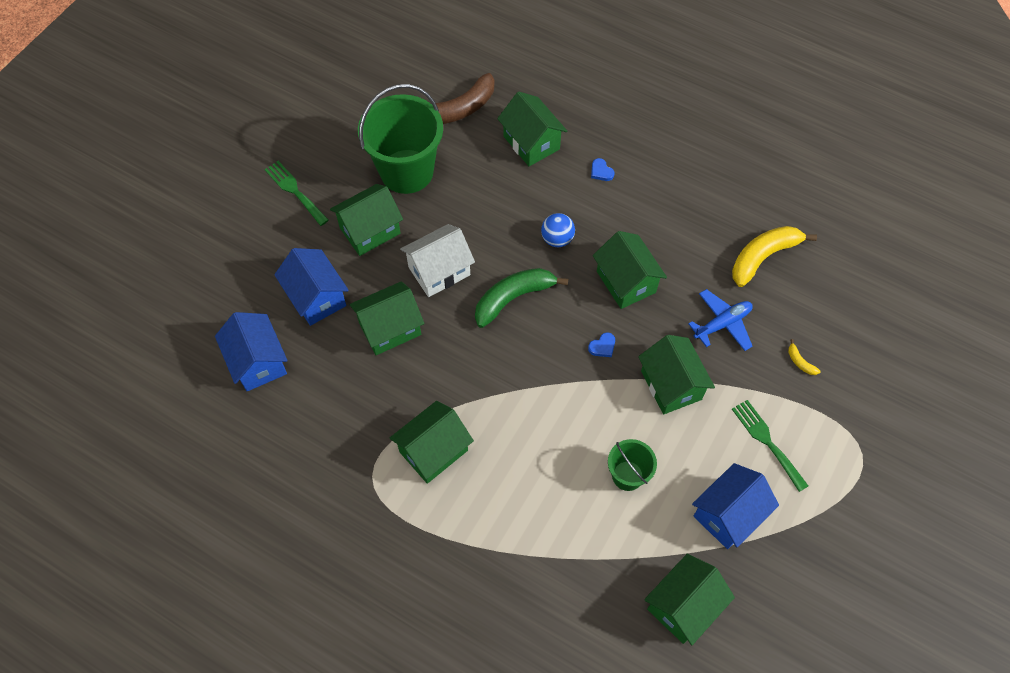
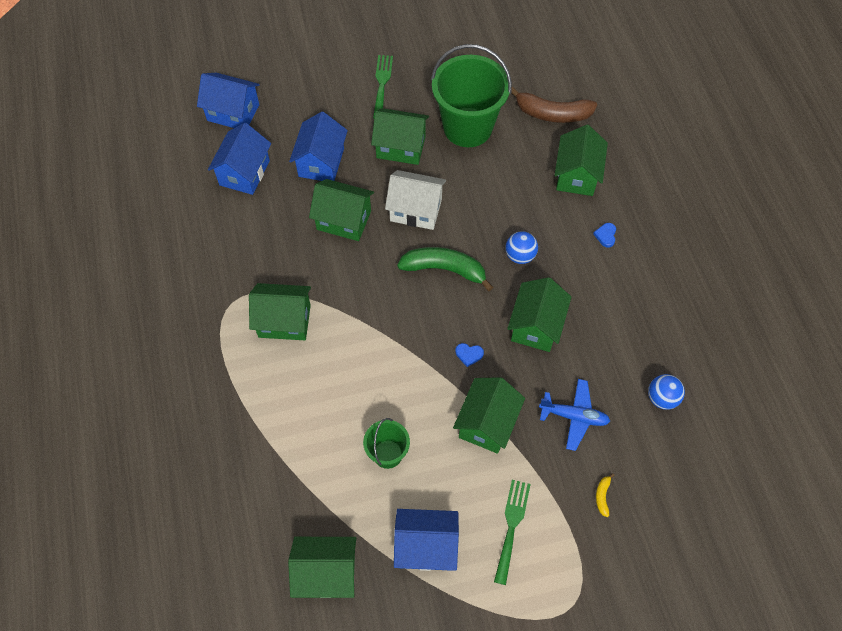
camera: 45 degrees right, 0 degrees up
(187, 320) = (233, 112): none -> blue house
(763, 257) = (662, 398): yellow banana -> blue ball

